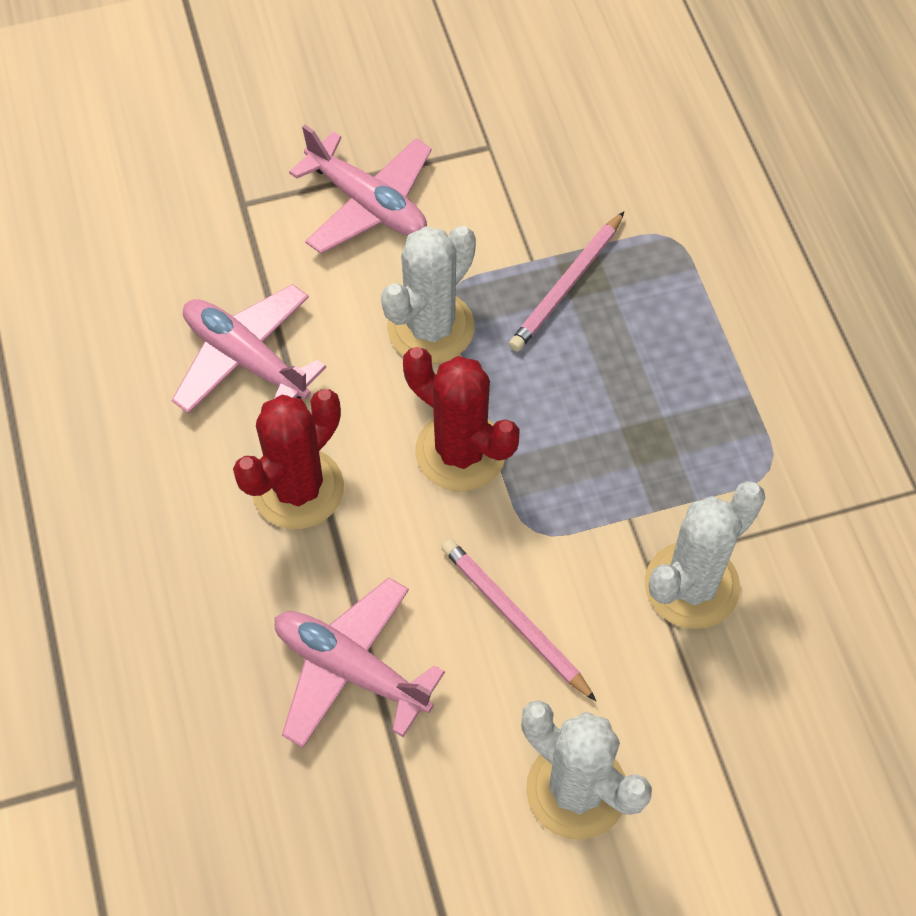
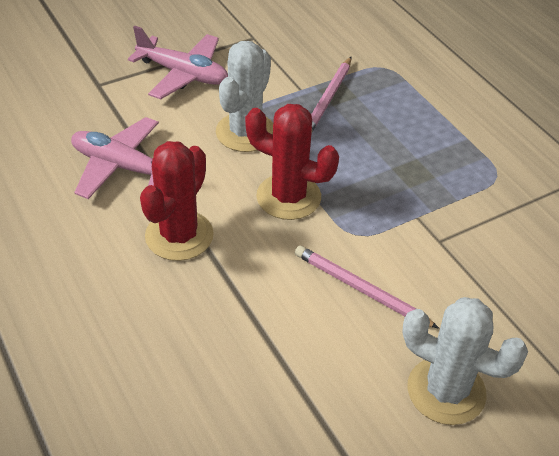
camera: 15 degrees left, 15 degrees down
(351, 669) = (251, 342): pink plane -> none
(691, 585) = (475, 248): white cactus -> none

